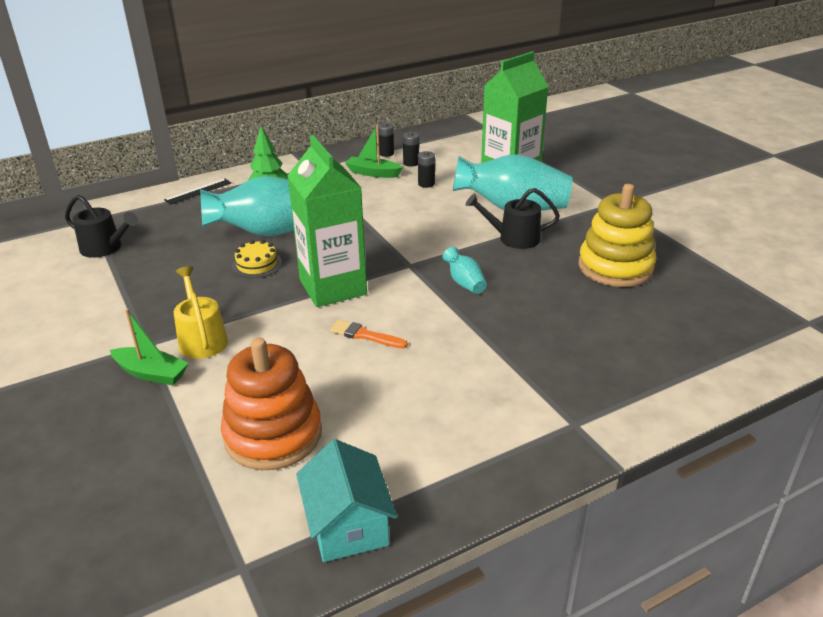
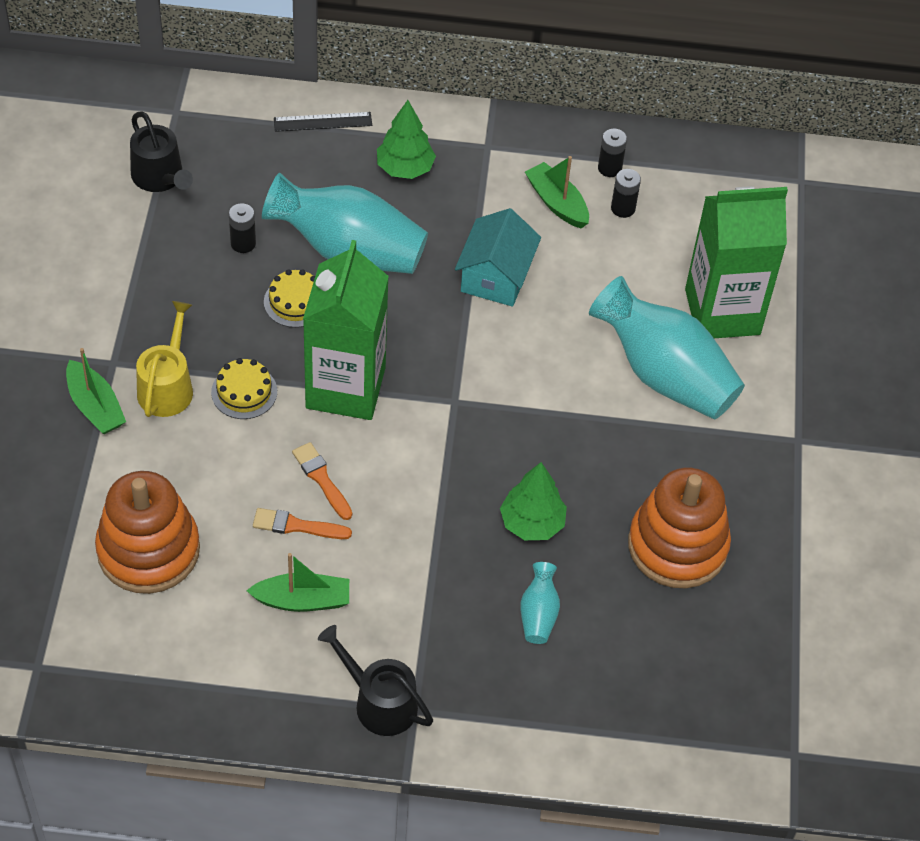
camera: 30 degrees right, 20 degrees up
(263, 318) = (244, 392): none -> yellow cake
(348, 524) = (140, 681): turquoise house -> turquoise house (495, 276)
(374, 367) = (296, 526): none -> orange brush
(424, 404) = (302, 600): none -> green boat
(426, 184) = (603, 264): black battery -> black battery (243, 243)
(464, 283) = (487, 466): turquoise vase -> turquoise vase (538, 614)
(514, 238) = (612, 428): black watering can -> black watering can (379, 702)
(523, 295) = (532, 523): none -> green tree
(615, 267) = (677, 546): yellow stacking toy -> orange stacking toy

